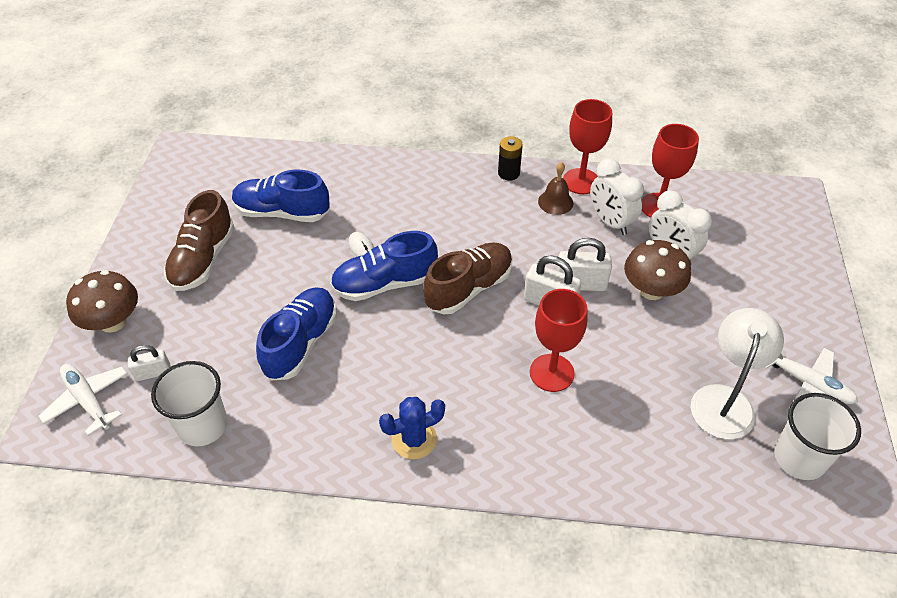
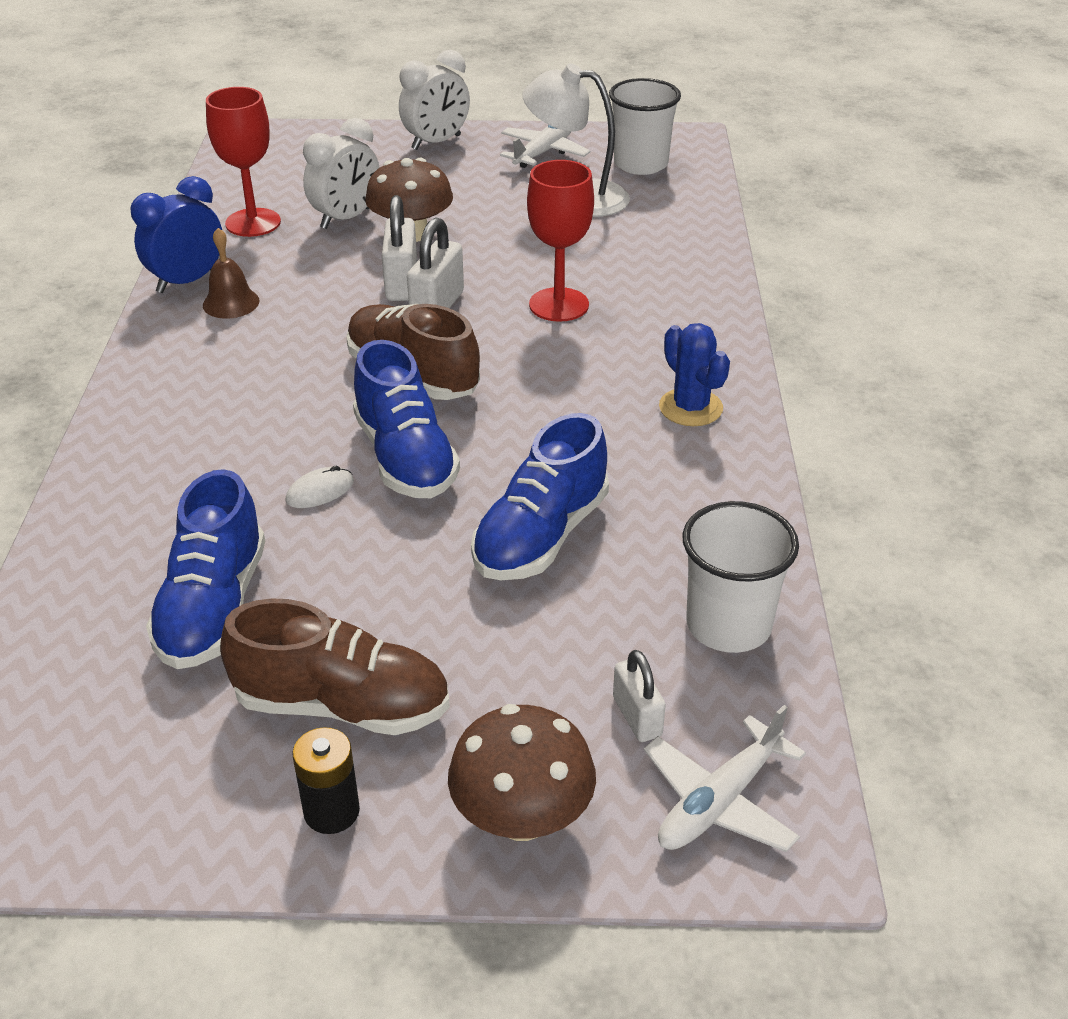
camera: 95 degrees left, 10 degrees down
(301, 343) = (541, 536): blue shoe -> blue shoe turned 75 degrees counterclockwise
(508, 173) = (152, 346): black battery -> black battery (331, 811)
(581, 181) = (187, 281): red goblet -> blue clock
(610, 222) = (281, 259): white clock -> white clock (436, 142)

